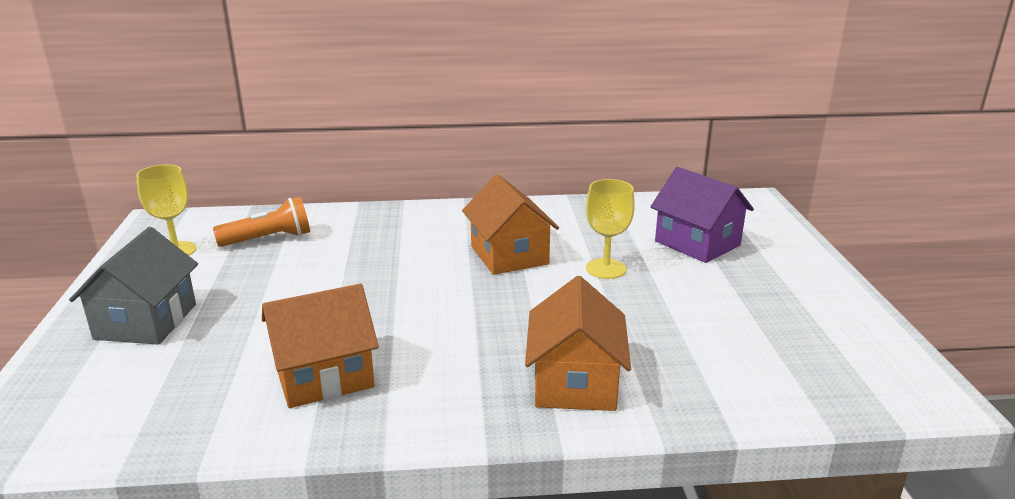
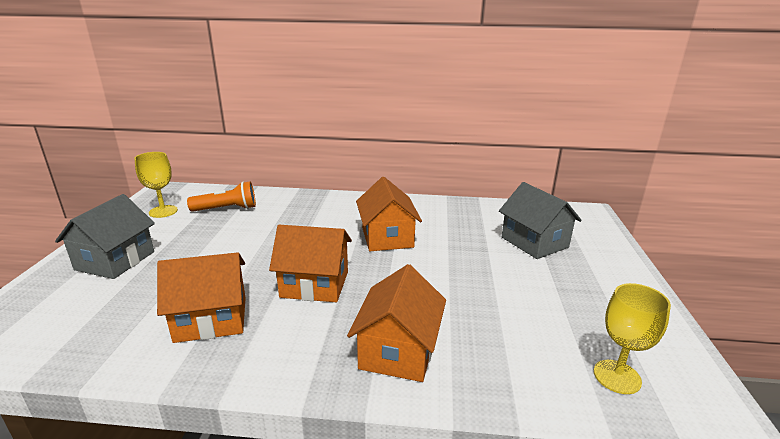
camera: 10 degrees right, 0 degrees up
(439, 321) = (314, 284): none -> orange house
(606, 269) = (456, 255): yellow goblet -> yellow goblet (617, 376)
(697, 243) = (534, 242): purple house -> grey house

